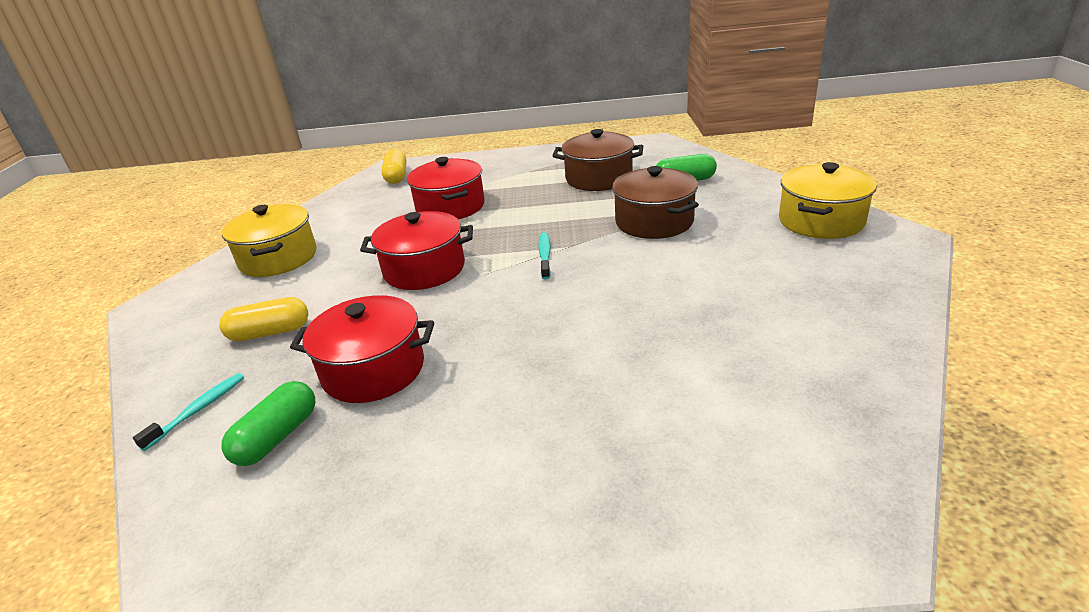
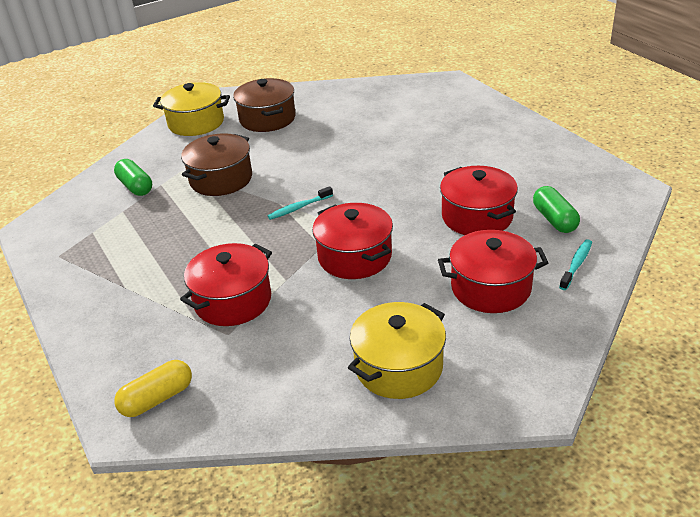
camera: 120 degrees left, 5 degrees up
(198, 410) = (576, 264): turquoise toothbrush -> turquoise toothbrush turned 120 degrees clockwise
(270, 332) = (491, 288): yellow capsule -> red pot
(277, 437) = (554, 219): green capsule -> green capsule turned 75 degrees clockwise
(599, 178) = (137, 232): brown pot -> brown pot (267, 119)

